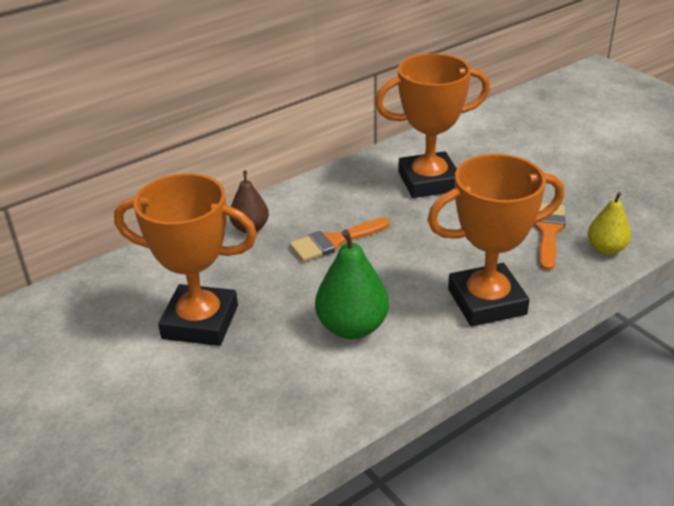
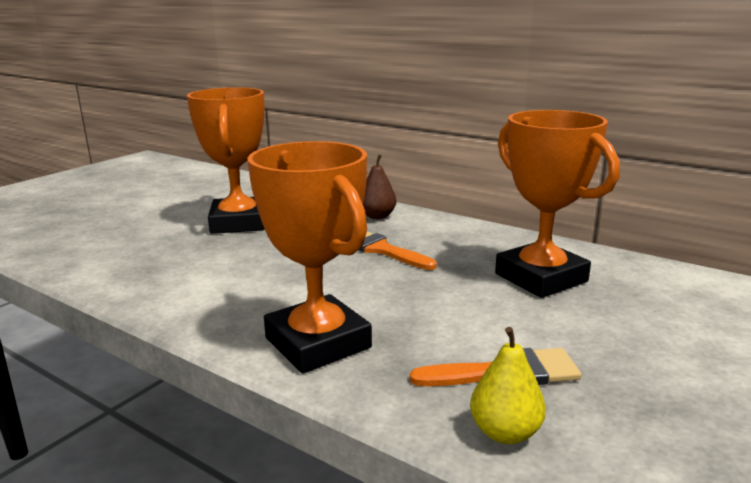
camera: 70 degrees right, 15 degrees down
(352, 327) = (248, 277): green pear -> none

